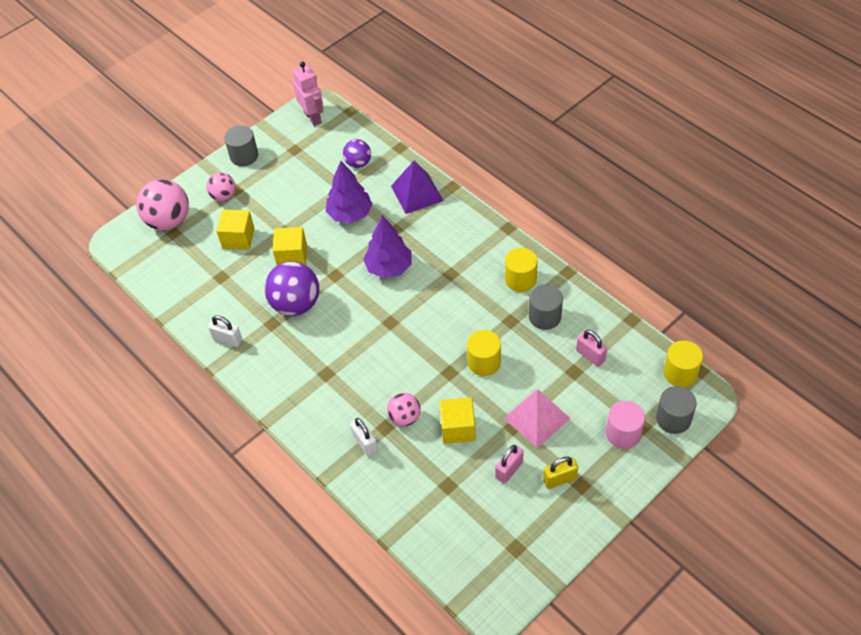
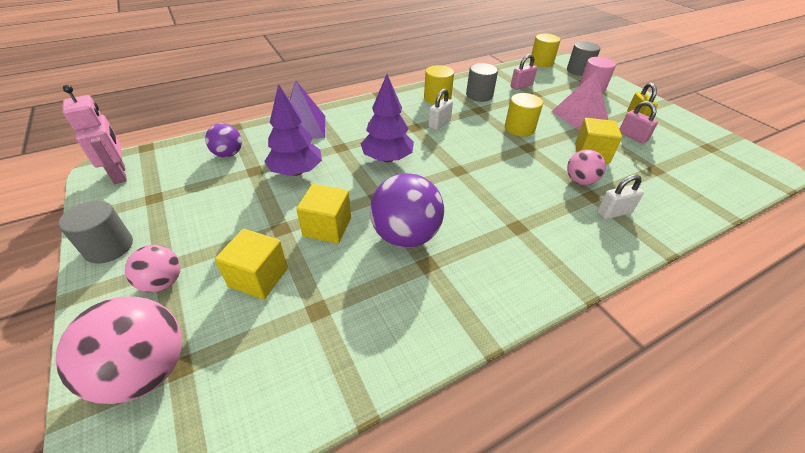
camera: 80 degrees left, 10 degrees down
(227, 339) = (440, 319): white padlock -> white padlock (439, 124)
(313, 117) = (120, 174): pink robot -> pink robot turned 75 degrees clockwise

